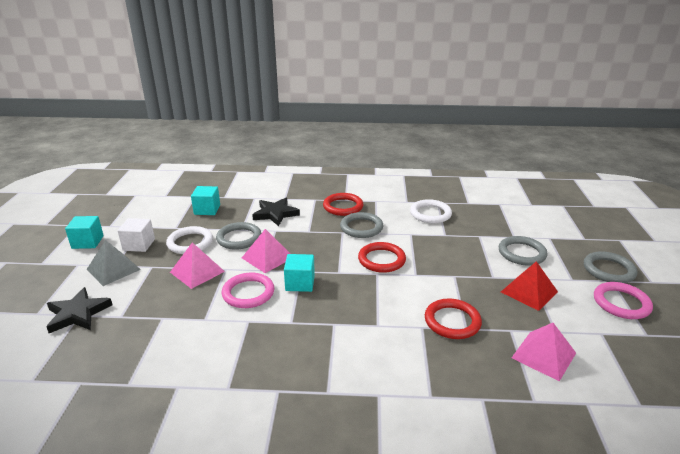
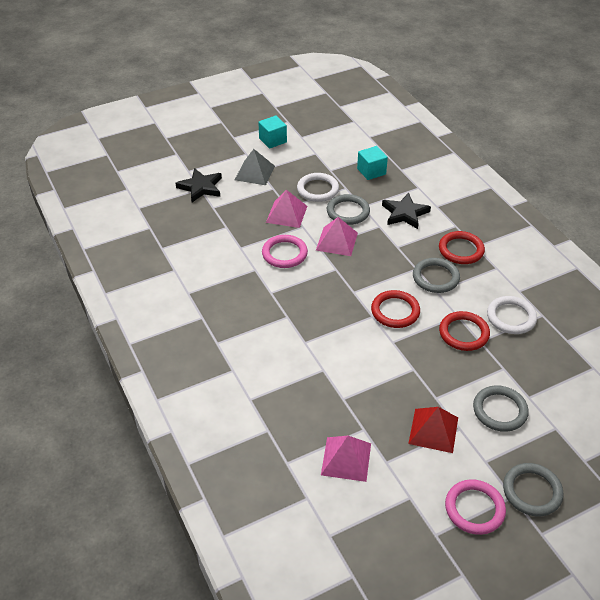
camera: 60 degrees right, 15 degrees up
(139, 245) = (292, 166): white cube -> none
(300, 283) = (319, 276): turquoise cube -> none
(452, 321) = (345, 386): red ring -> red ring (463, 333)

